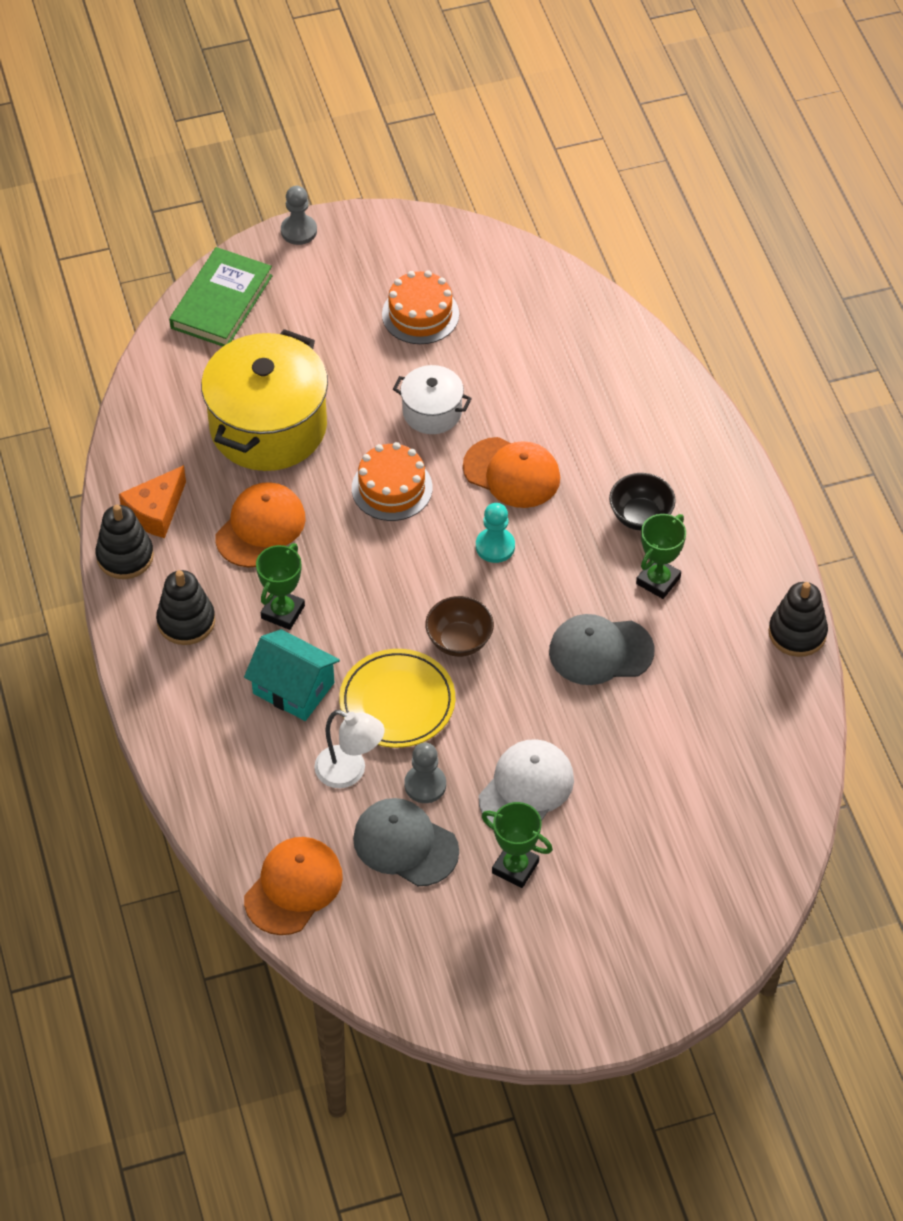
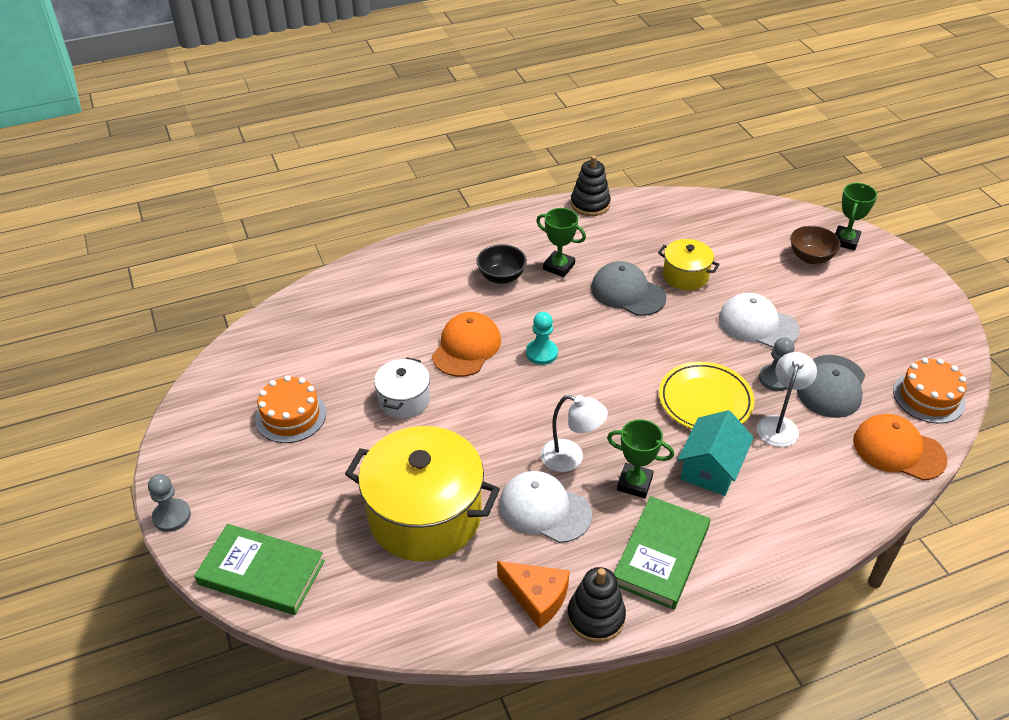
camera: 95 degrees left, 10 degrees down
(186, 621) = (661, 555): black stacking toy -> green book
(260, 527) = (544, 509): orange cap -> white cap
(326, 558) = (571, 458): none -> white lamp
(392, 488) = (489, 420): orange cake -> orange cake (928, 397)
(459, 640) = (637, 368): brown bowl -> brown bowl (810, 257)
(515, 867) = (825, 327): green trophy -> green trophy (845, 241)
(600, 651) = (627, 292): grey cap -> grey cap turned 135 degrees clockwise
(631, 723) = (685, 276): none -> yellow pot

